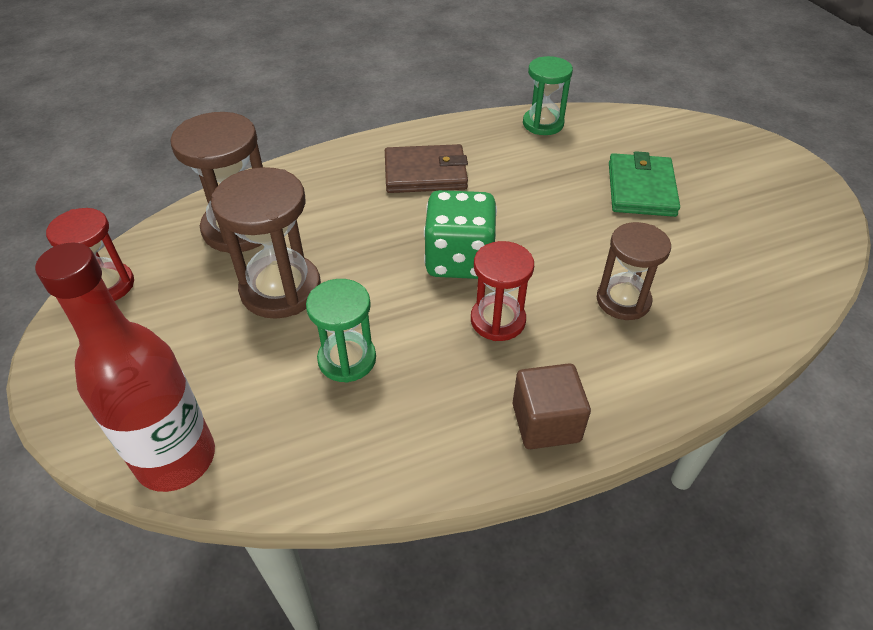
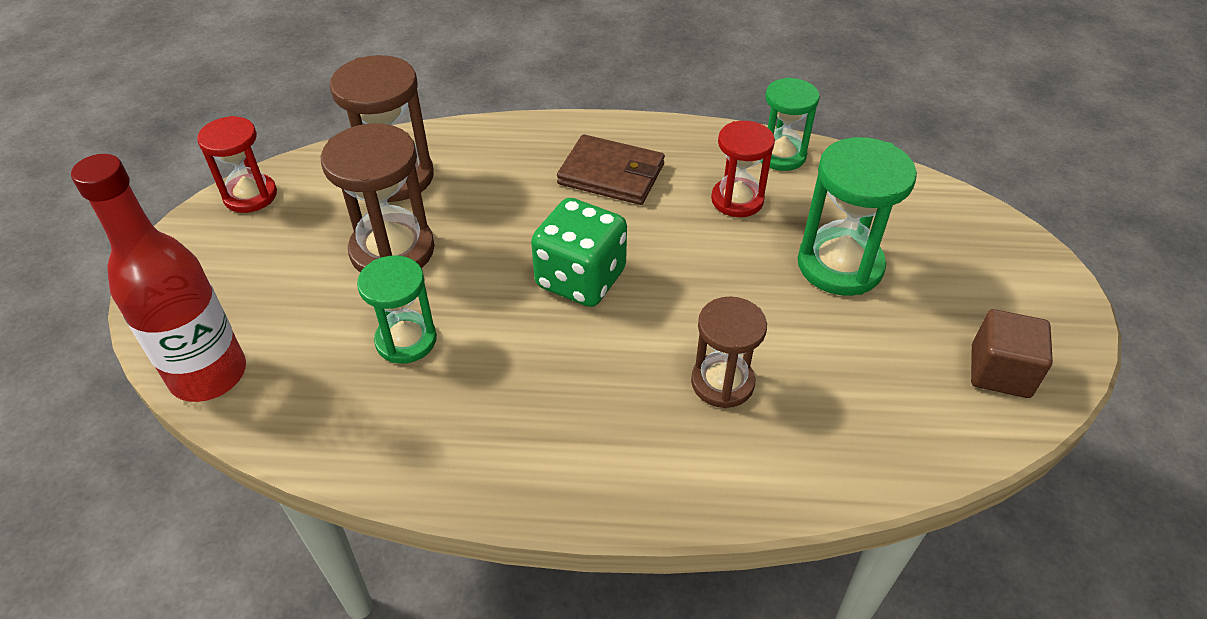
camera: 25 degrees right, 0 degrees up
(498, 320) = (574, 355): red hourglass -> red hourglass (737, 200)
(546, 422) = (548, 475): brown cube -> brown cube (1000, 372)
(641, 189) = (840, 265): green wallet -> green hourglass

